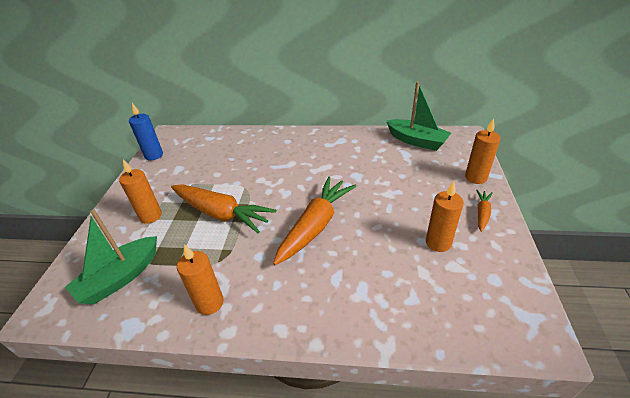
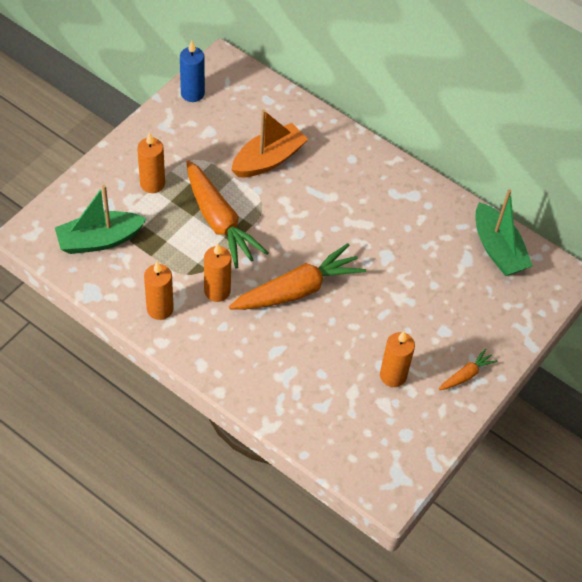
camera: 25 degrees right, 15 degrees up
(232, 164) = (268, 159): none -> orange boat
(475, 177) = (507, 335): orange candle -> orange candle (217, 291)

